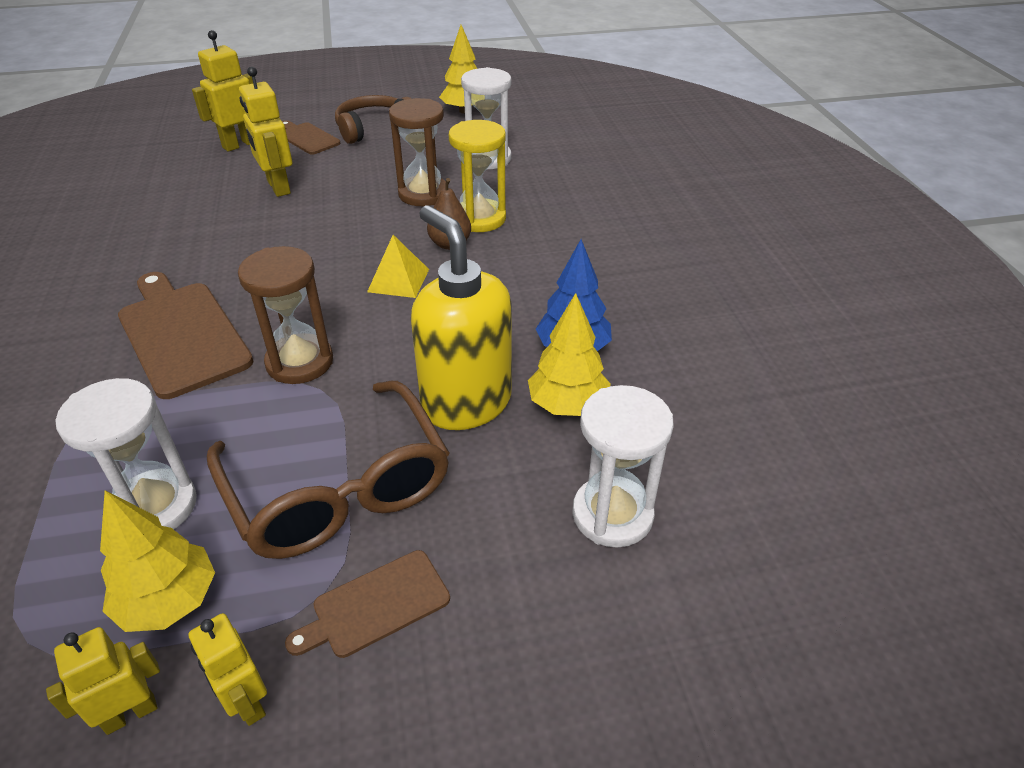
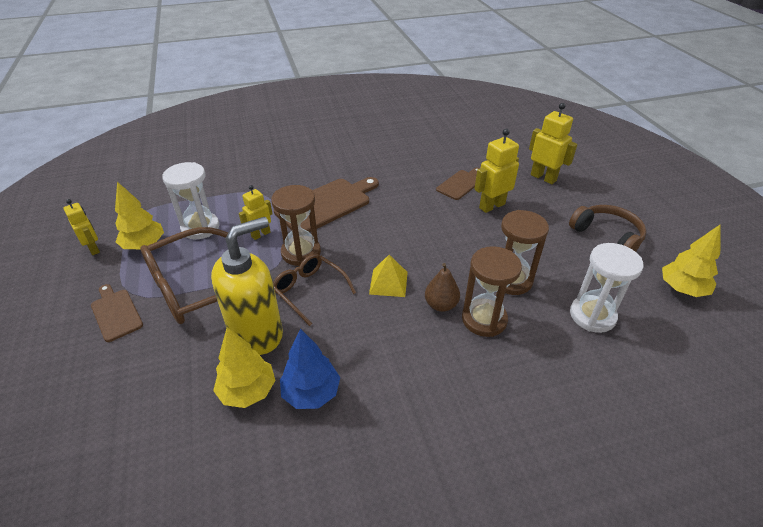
camera: 85 degrees right, 0 degrees up
(247, 702) = (83, 280): yellow robot -> yellow robot (260, 234)
(307, 138) = (570, 205): brown cutting board -> brown cutting board (460, 184)
(392, 352) = (309, 291): none -> brown glasses
(479, 219) = (484, 319): yellow hourglass -> brown hourglass
(612, 514) = (141, 420): white hourglass -> none

